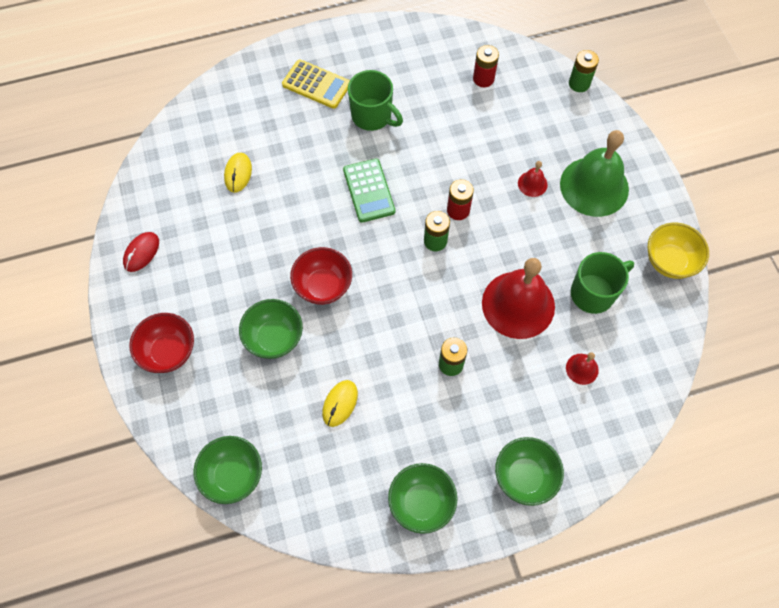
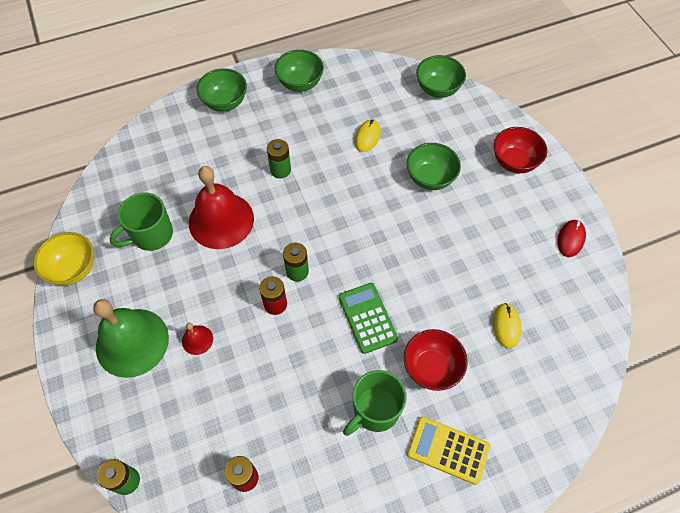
camera: 175 degrees right, 5 degrees down
(323, 286) = (397, 222): red bowl -> red bowl (431, 368)
(372, 116) = (375, 410): green mug -> green mug turned 75 degrees counterclockwise
(582, 369) = (171, 174): red bell -> none

